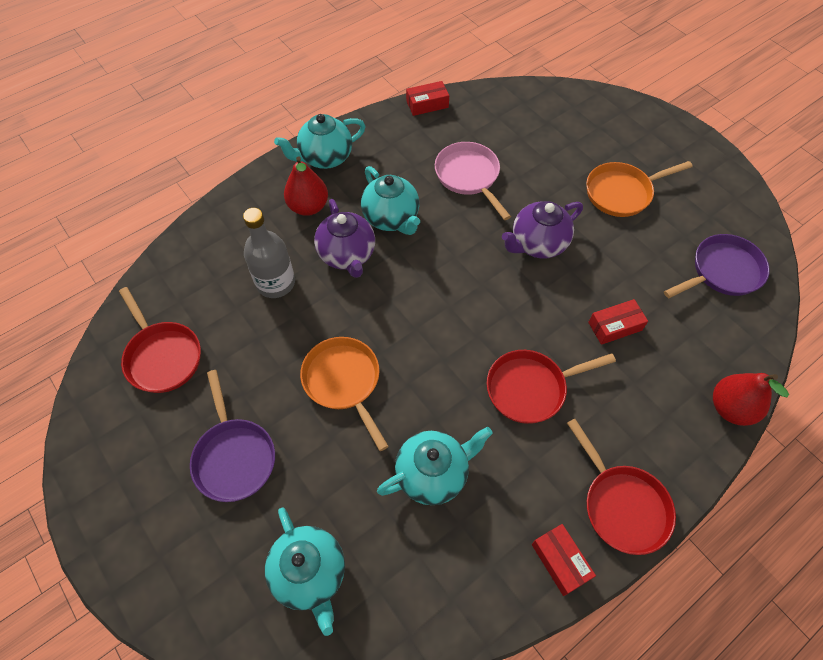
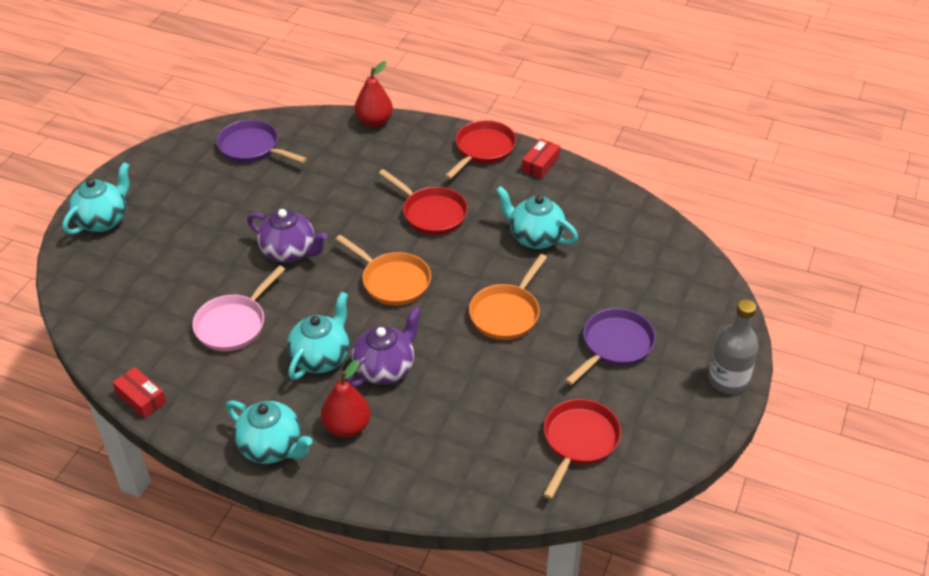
camera: 120 degrees left, 15 degrees down
(276, 283) = (450, 404): grey bottle -> grey bottle (728, 380)
(310, 573) = (648, 267): turquoise teapot -> turquoise teapot (103, 220)
(615, 326) = (345, 188): red box -> none
(622, 193) = (196, 220): orange pan -> orange pan (392, 281)

